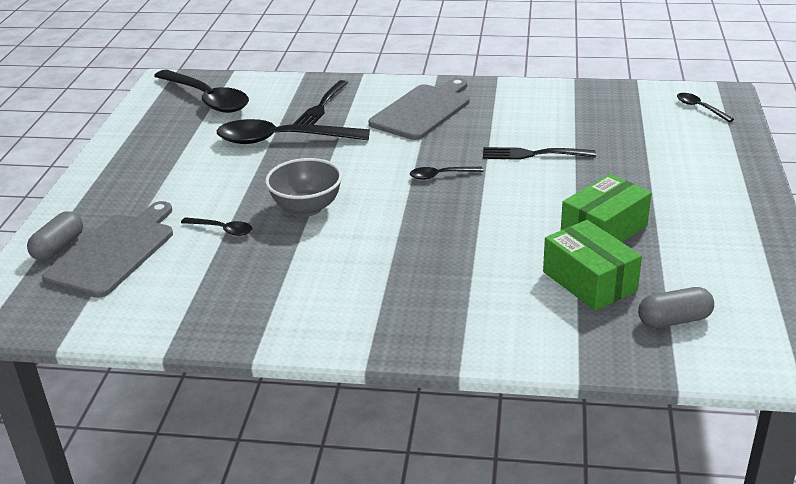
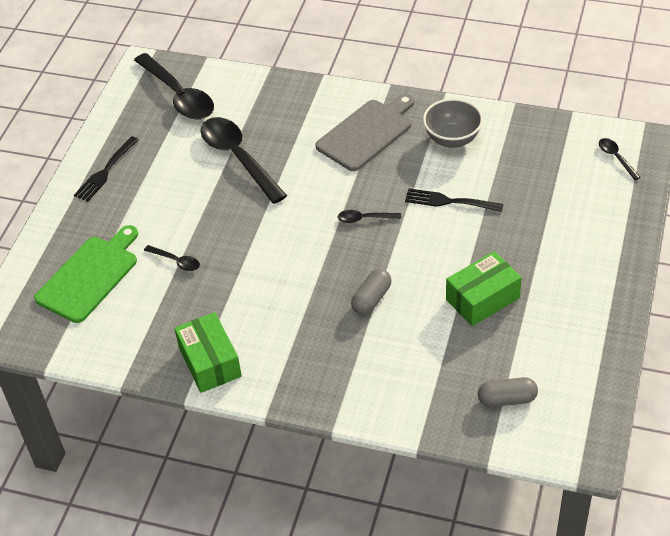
camera: 10 degrees right, 15 degrees up
(58, 247) = (47, 266): grey capsule -> grey capsule (371, 299)
(114, 252) = (90, 276): grey cutting board -> green cutting board
(283, 140) = (238, 158): black spoon -> black spoon turned 45 degrees clockwise
(307, 208) = (247, 244): grey bowl -> grey bowl (452, 139)
(321, 106) = (277, 117): black fork -> black fork (105, 171)
(589, 281) = (454, 352): green box -> green box (210, 362)

